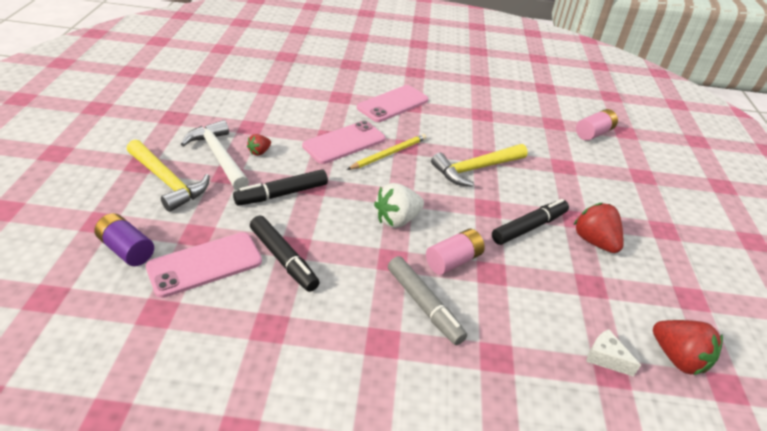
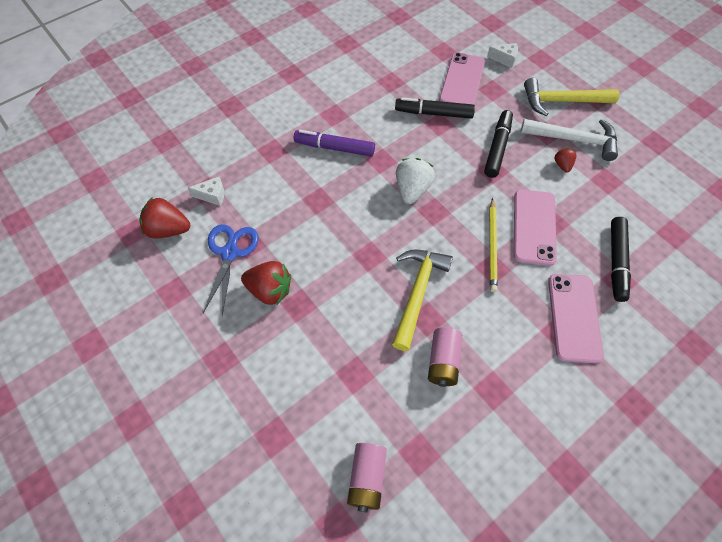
camera: 140 degrees right, 20 degrees up
(127, 249) = (505, 59): purple battery -> white cheese
(424, 305) = (334, 148): grey marker -> purple marker
(453, 261) = (347, 189): pink battery -> pink battery (443, 361)
(529, 227) = (325, 262): black marker -> black marker (616, 262)
(616, 290) = (230, 253): none -> blue scissors

